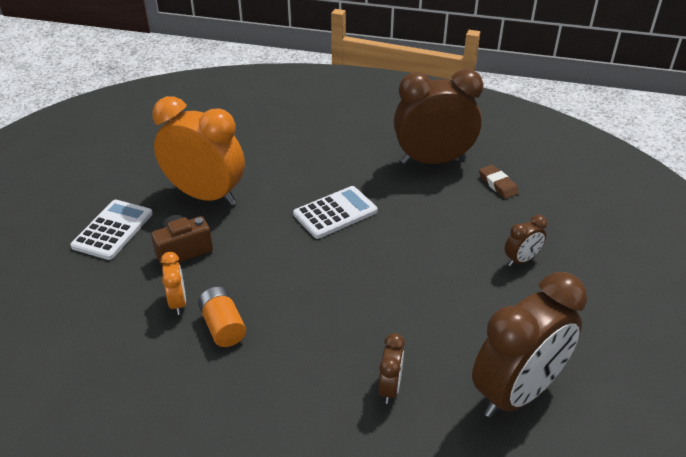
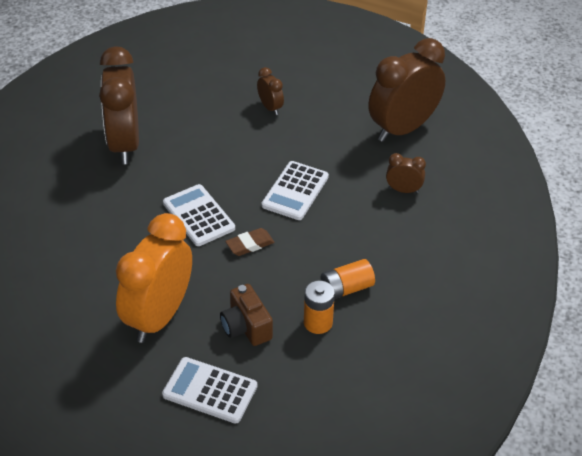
camera: 90 degrees left, 5 degrees up
(178, 302) = (318, 323): orange clock -> orange battery
(378, 283) = (295, 191): none -> white calculator
(498, 184) = (168, 107): brown eraser -> brown eraser (250, 244)
(516, 392) = (402, 129): brown clock -> brown clock turned 90 degrees counterclockwise

